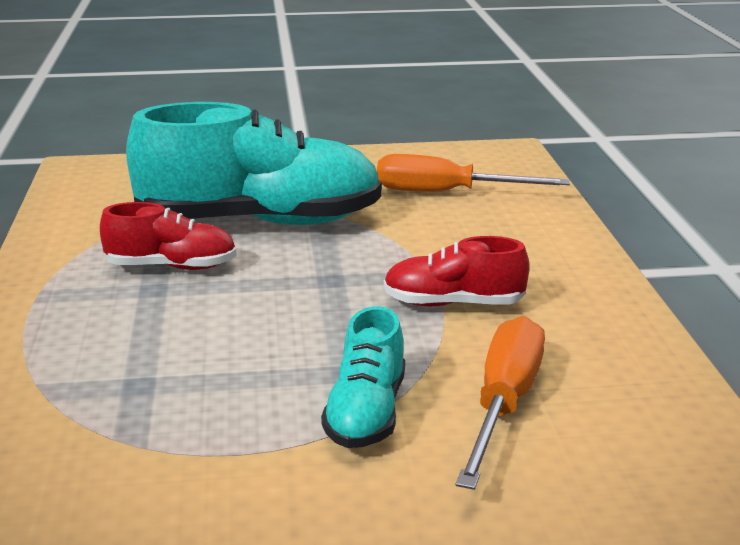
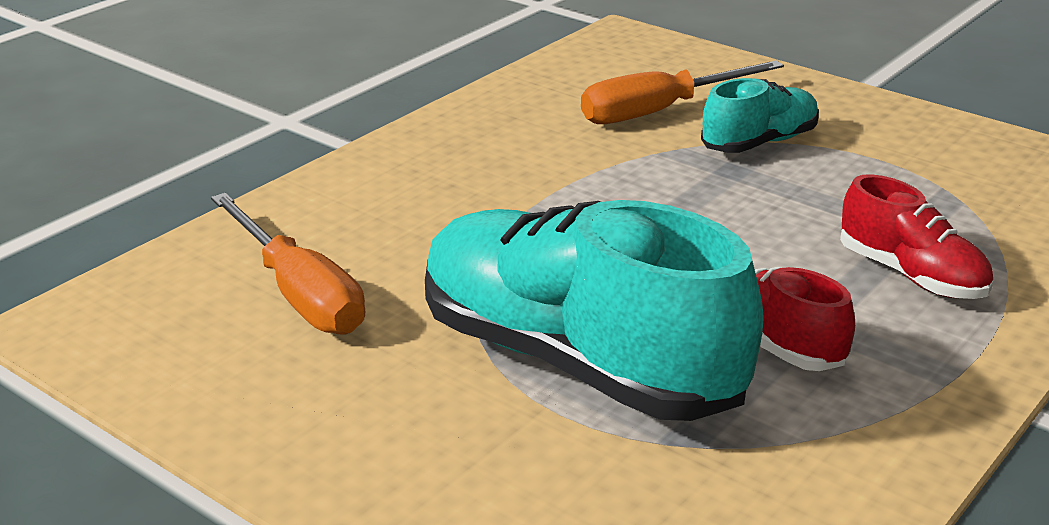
camera: 135 degrees left, 5 degrees up
(453, 304) = (560, 179): red shoe -> red shoe (911, 275)

